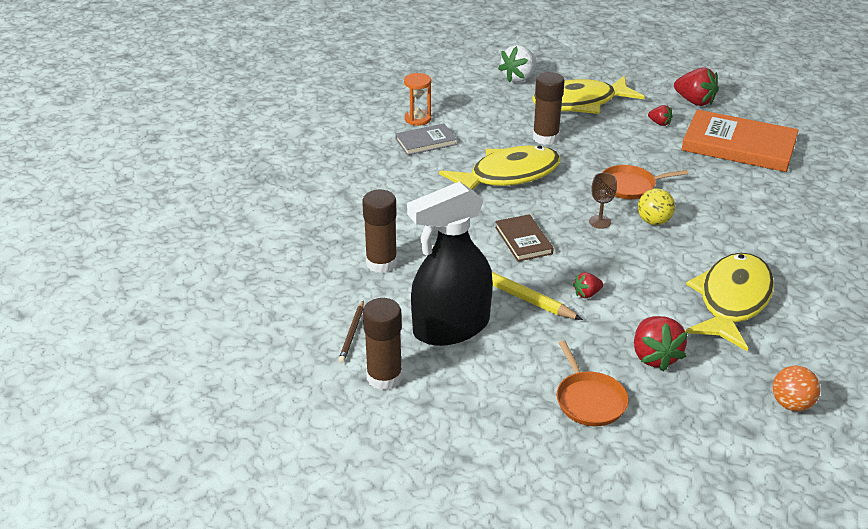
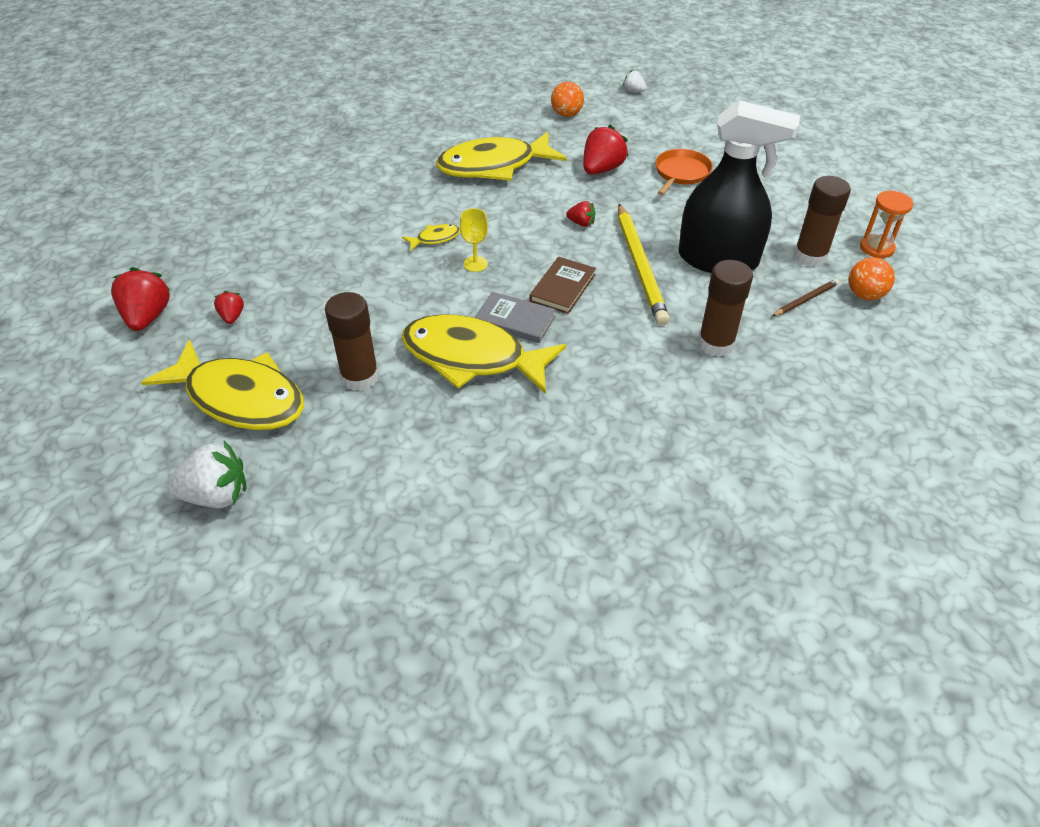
camera: 135 degrees left, 10 degrees up
(310, 366) = (864, 295): none -> orange ball
(417, 119) = (441, 514): orange hourglass -> orange hourglass (876, 248)
(426, 142) = (485, 465): grey book -> grey book (515, 320)
(600, 222) = (475, 264): brown goblet -> yellow goblet
(630, 186) = (391, 276): orange pan -> none
(653, 221) = (435, 238): yellow ball -> yellow fish
(738, 145) = (231, 251): orange book -> none
(800, 495) = (633, 91): none -> white strawberry

